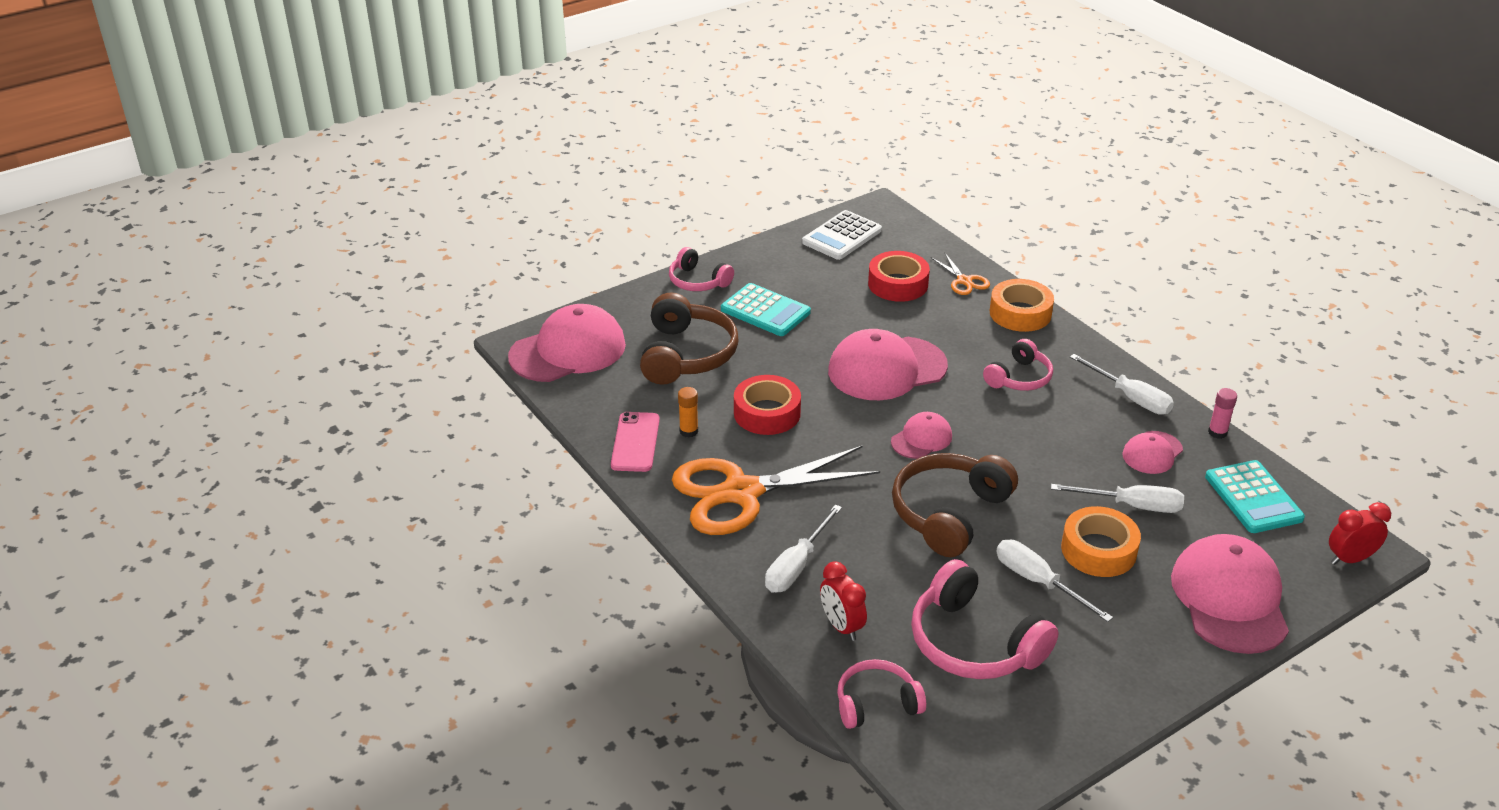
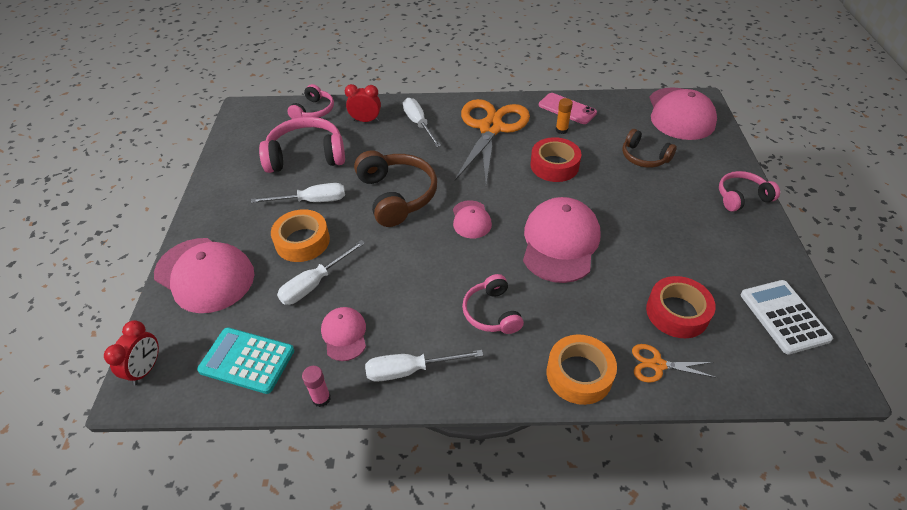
camera: 125 degrees right, 10 degrees up
(686, 355) = (644, 157): brown headphones -> brown headphones, size x0.60
(765, 311) = (678, 214): turquoise calculator -> none

